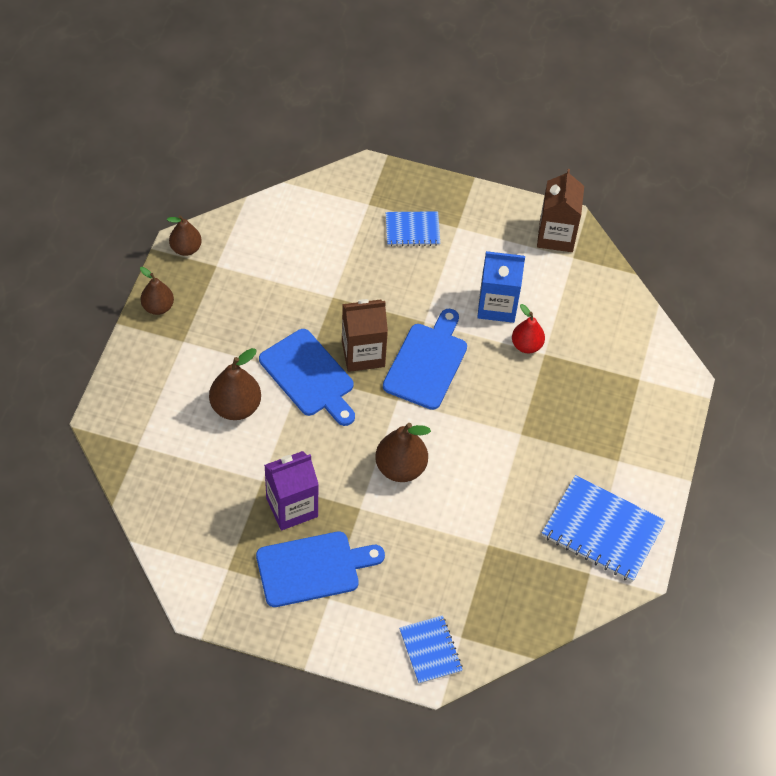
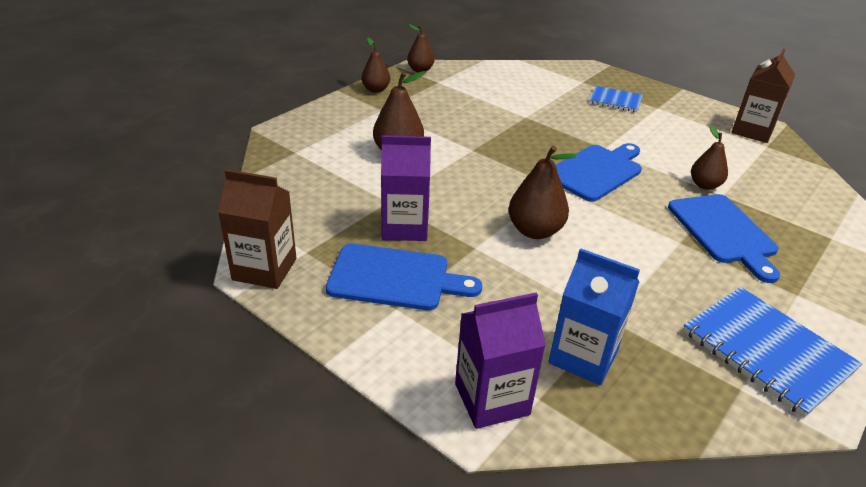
camera: 25 degrees right, 20 degrees down
(309, 376) = (477, 152): blue cutting board -> blue cutting board (723, 232)
(363, 353) = (536, 152): brown carton -> brown carton (264, 269)
(430, 650) = (492, 399): blue notebook -> purple carton
(497, 305) = (681, 155): blue carton -> blue carton (583, 356)
(526, 345) = (704, 185): red pear -> brown pear

